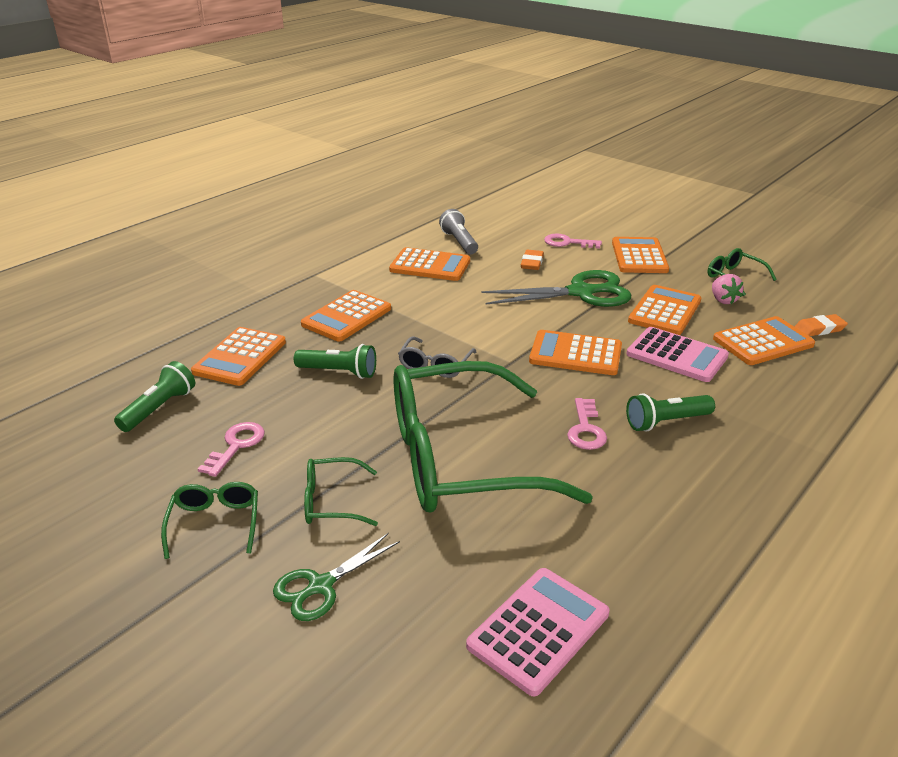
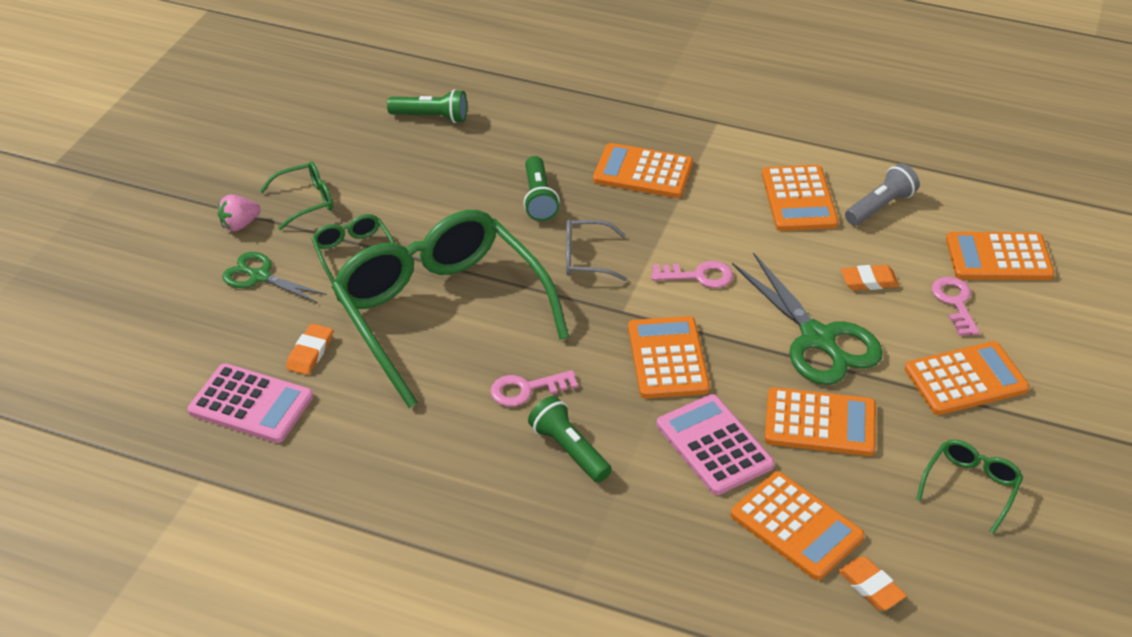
camera: 70 degrees right, 10 degrees up
(236, 446) = (401, 177): pink key -> pink key (698, 276)
(240, 357) = (530, 131): orange calculator -> orange calculator (998, 257)
(474, 563) = (310, 352): none -> orange eraser
(676, 355) = (714, 445): pink calculator -> pink calculator turned 135 degrees clockwise
(723, 300) = (890, 479): pink strawberry -> pink strawberry (240, 225)

